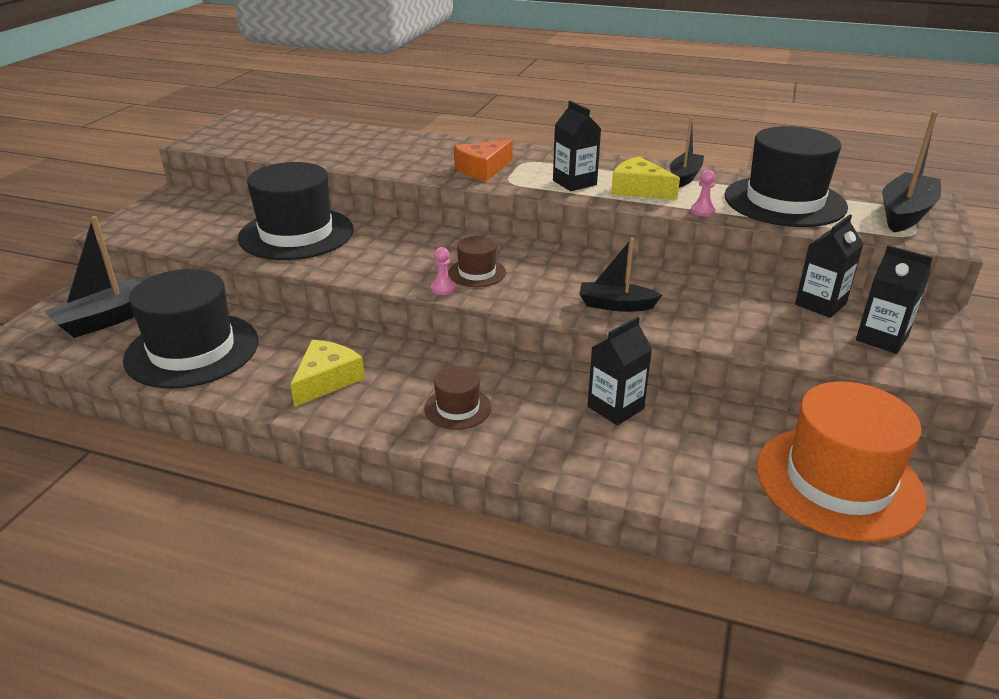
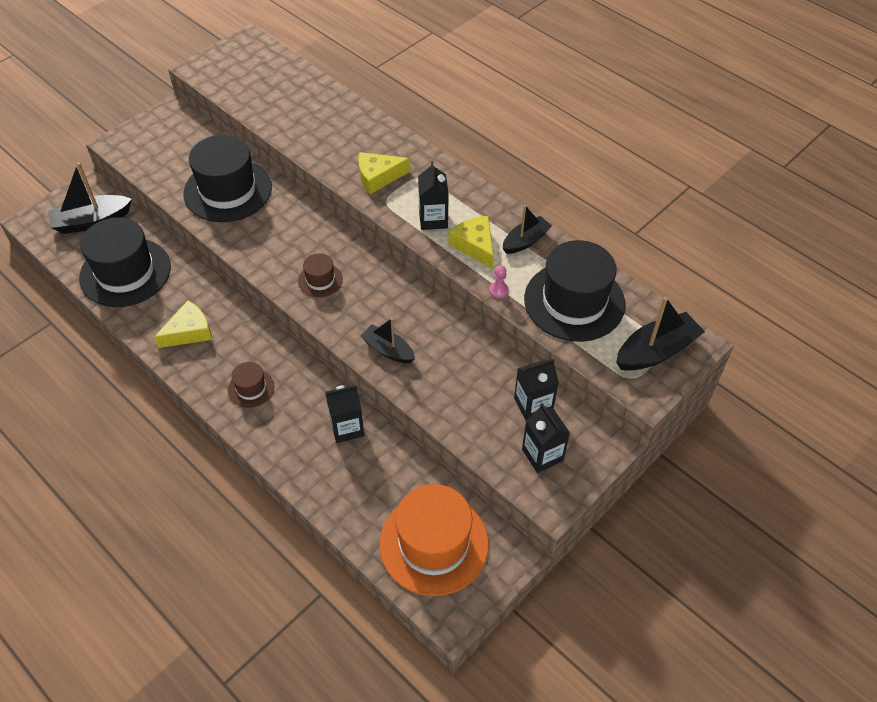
camera: 25 degrees right, 20 degrees up
(443, 288) = (287, 289): pink pawn -> none
(482, 169) = (378, 177): orange cheese -> yellow cheese

